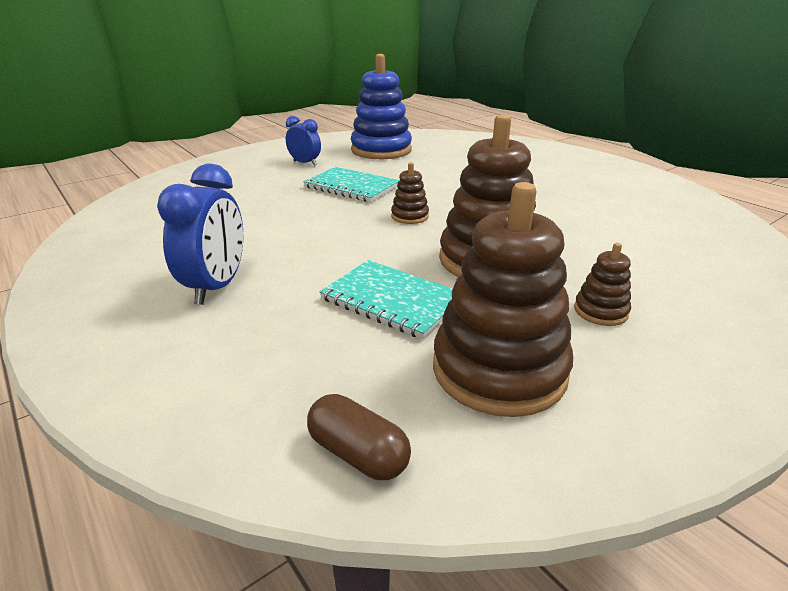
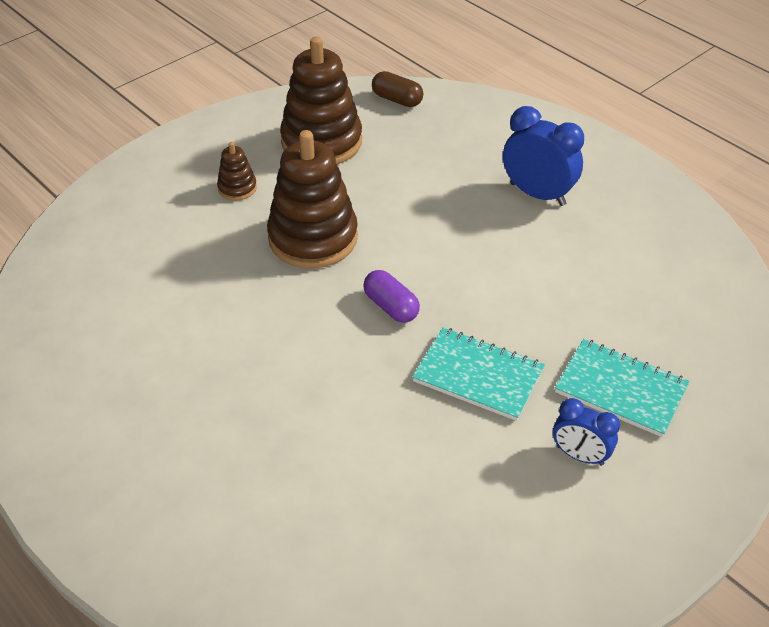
camera: 175 degrees right, 15 degrees up
(216, 286) = (537, 194): blue clock -> blue clock turned 120 degrees clockwise
(381, 150) = (465, 528): blue stacking toy -> none
(392, 300) = (394, 189): turquoise notebook -> turquoise notebook (620, 389)
(410, 216) = (391, 306): brown stacking toy -> purple capsule

